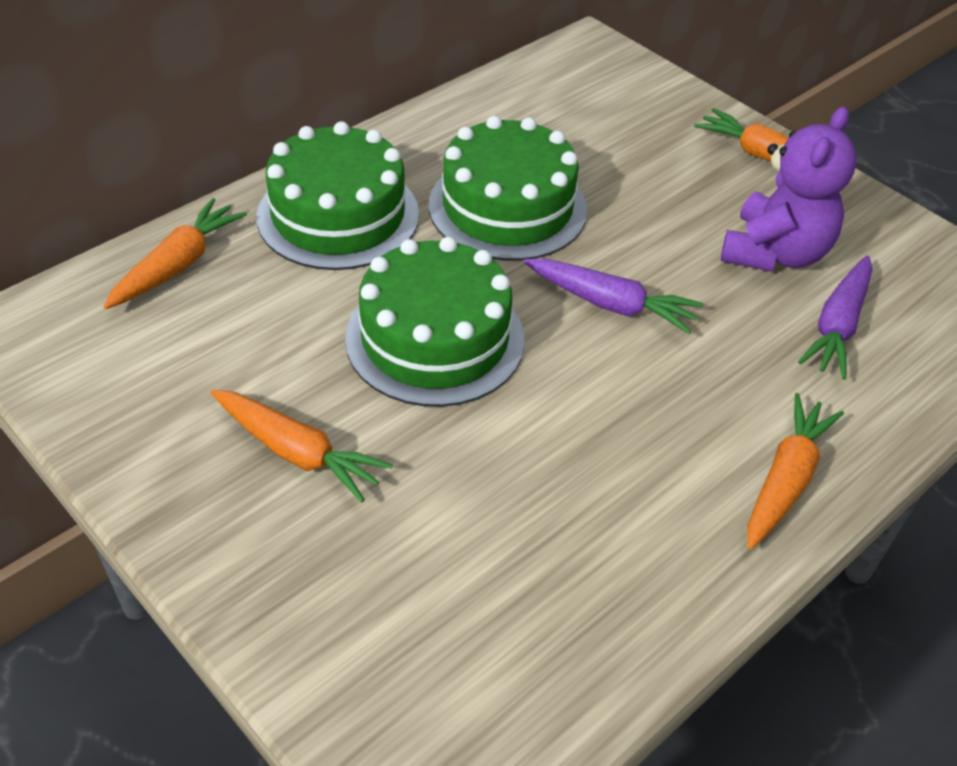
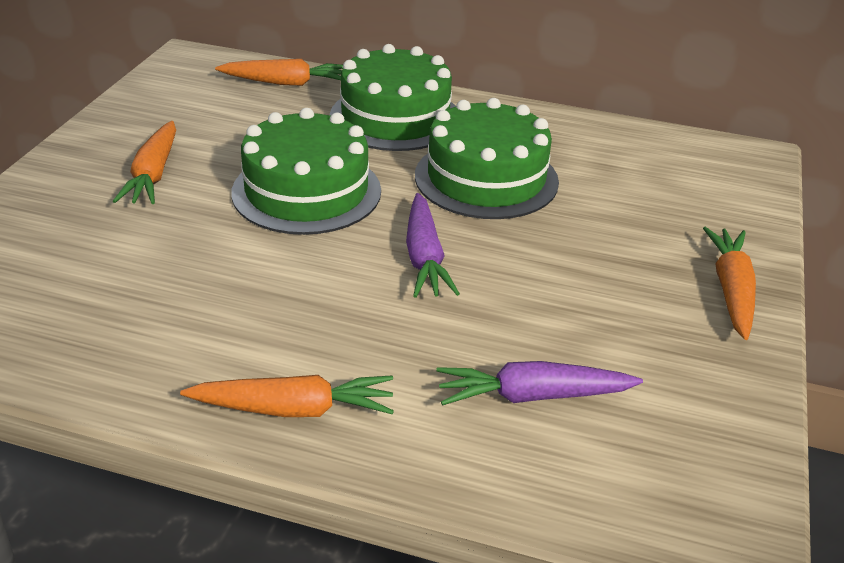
camera: 60 degrees right, 10 degrees down
(775, 253) = (595, 330): purple teddy bear -> none

